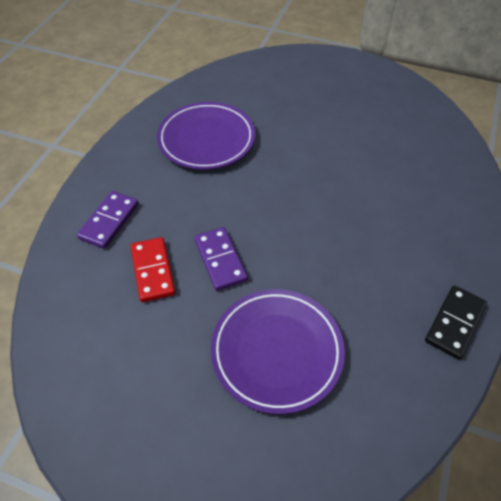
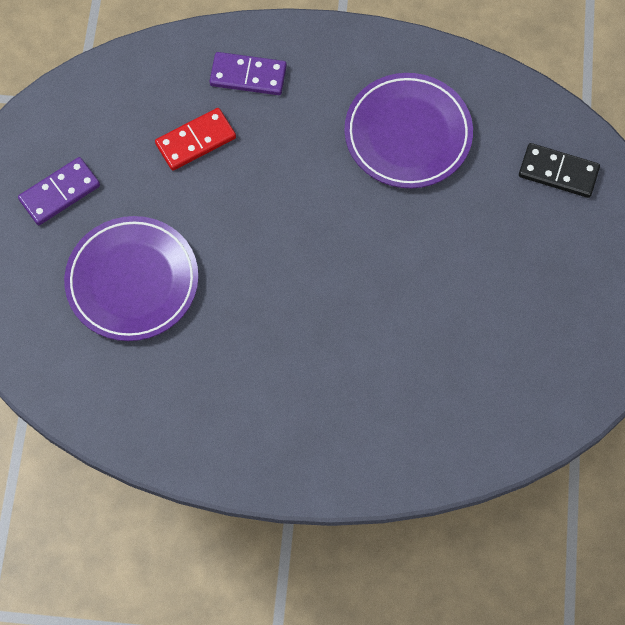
camera: 75 degrees right, 15 degrees up
(220, 260) = (226, 201): purple domino -> purple domino (59, 193)
(455, 323) = (207, 449): black domino -> black domino (558, 172)

